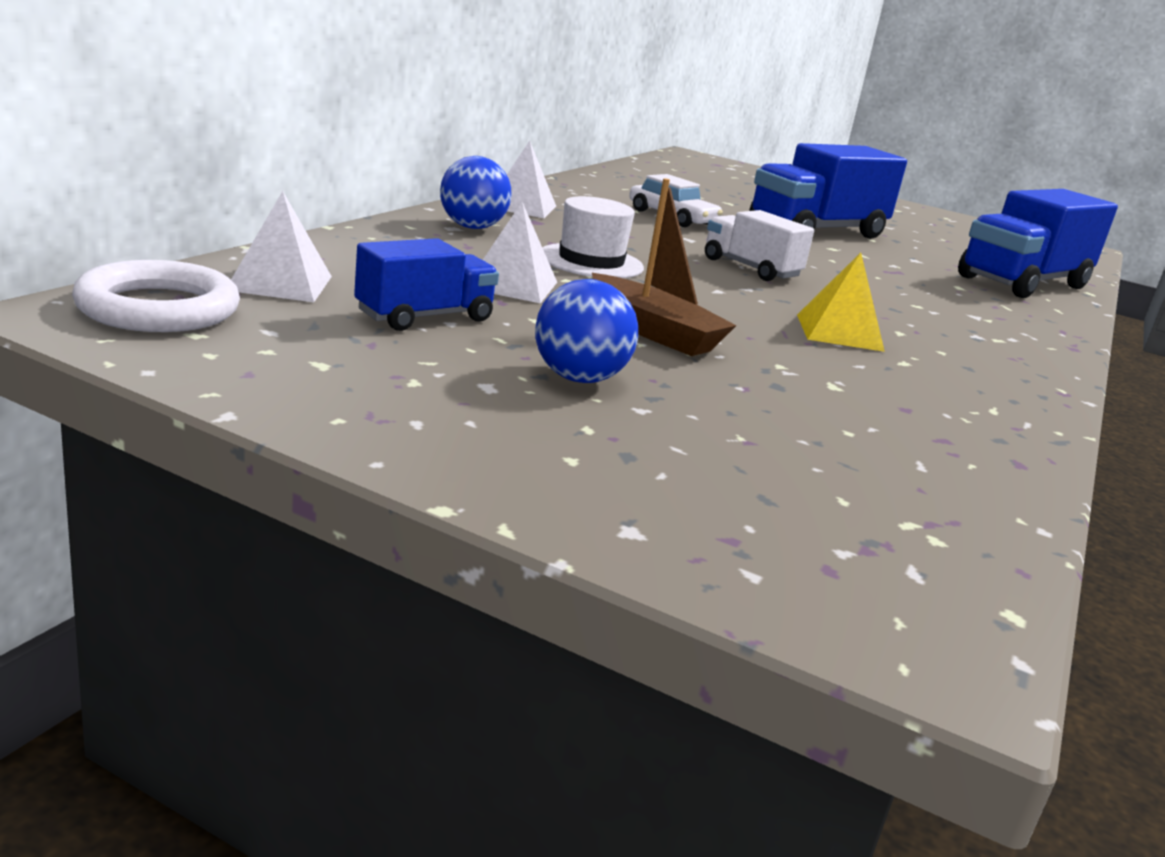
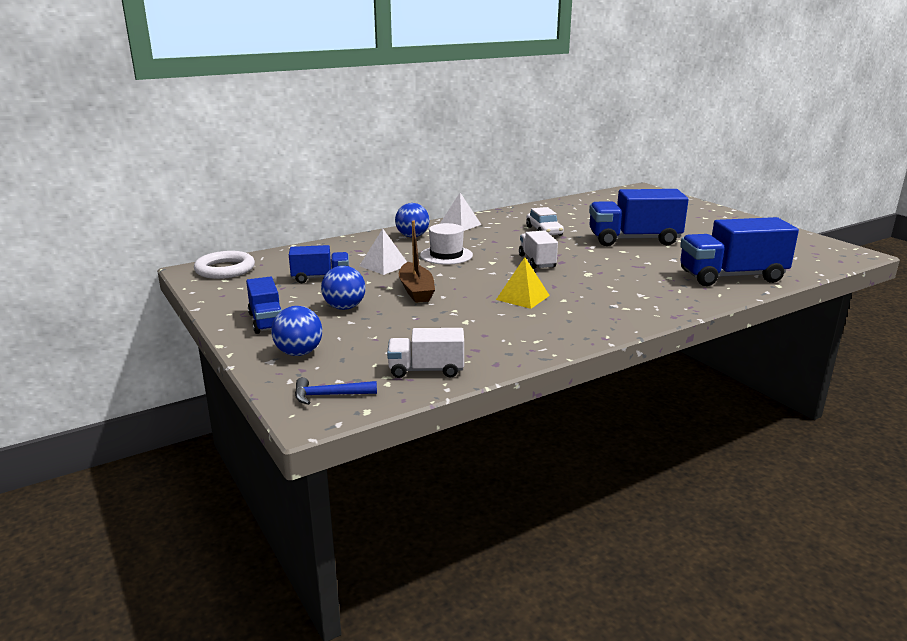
camera: 35 degrees right, 0 degrees up
(280, 283) = (283, 261): white pyramid -> none
(463, 429) = (266, 321): none -> blue truck
(658, 498) = (299, 353): none -> blue ball
(889, 594) = (329, 395): none -> blue hammer
(946, 496) = (426, 370): none -> white truck

